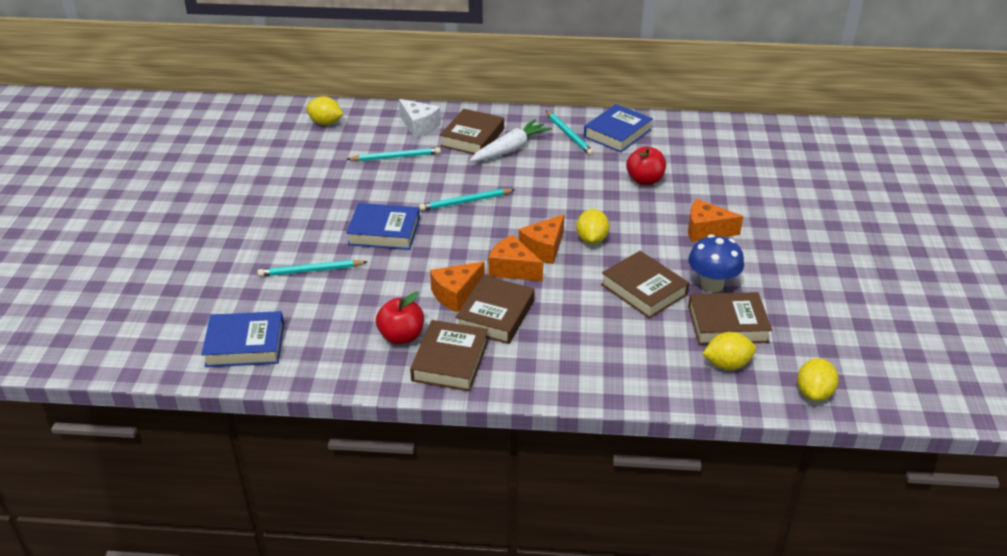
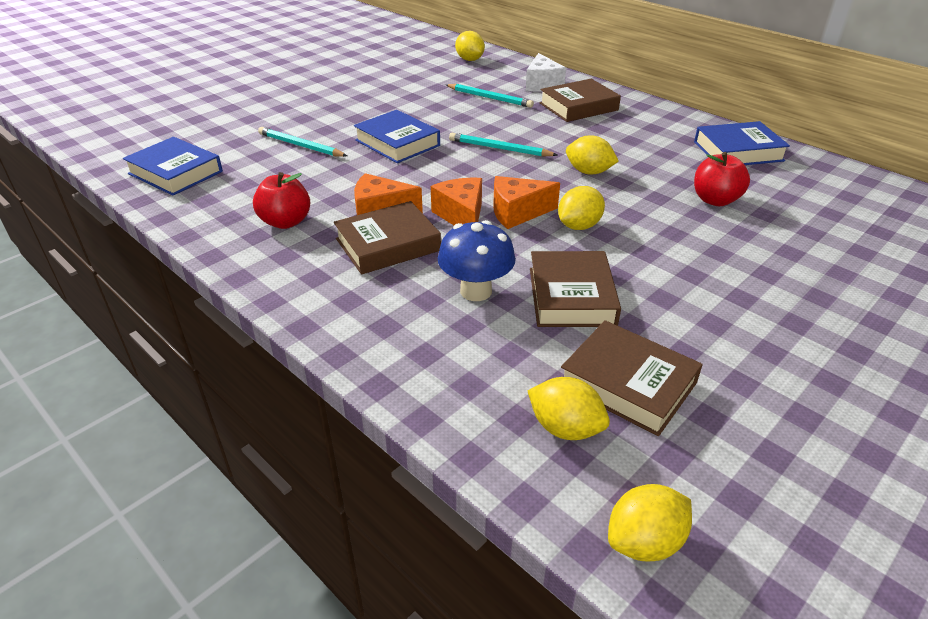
camera: 40 degrees right, 0 degrees up
(450, 361) = (291, 261): brown book -> none
(510, 149) = (602, 126): white carrot -> none
(548, 194) = (589, 172): none -> yellow lemon
(569, 135) = (680, 135): turquoise pencil -> none
(706, 231) = (730, 275): orange cheese -> none
(712, 284) = (665, 331): blue mushroom -> blue mushroom (476, 291)

